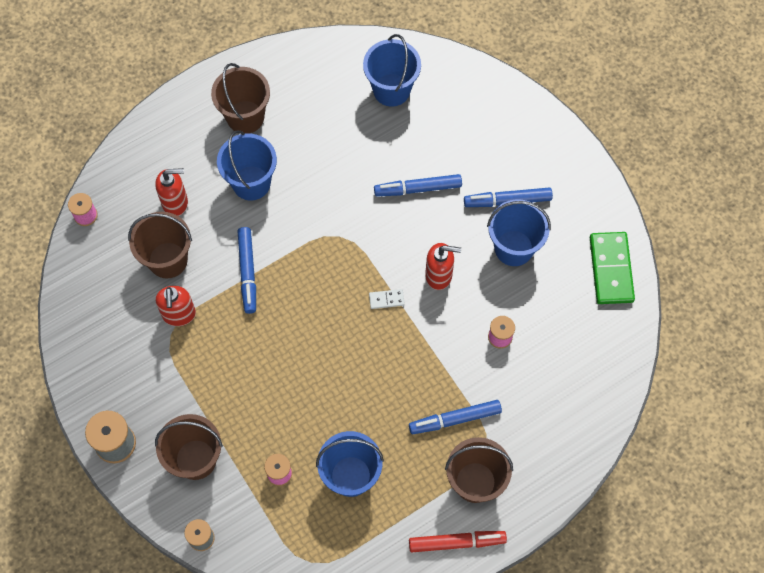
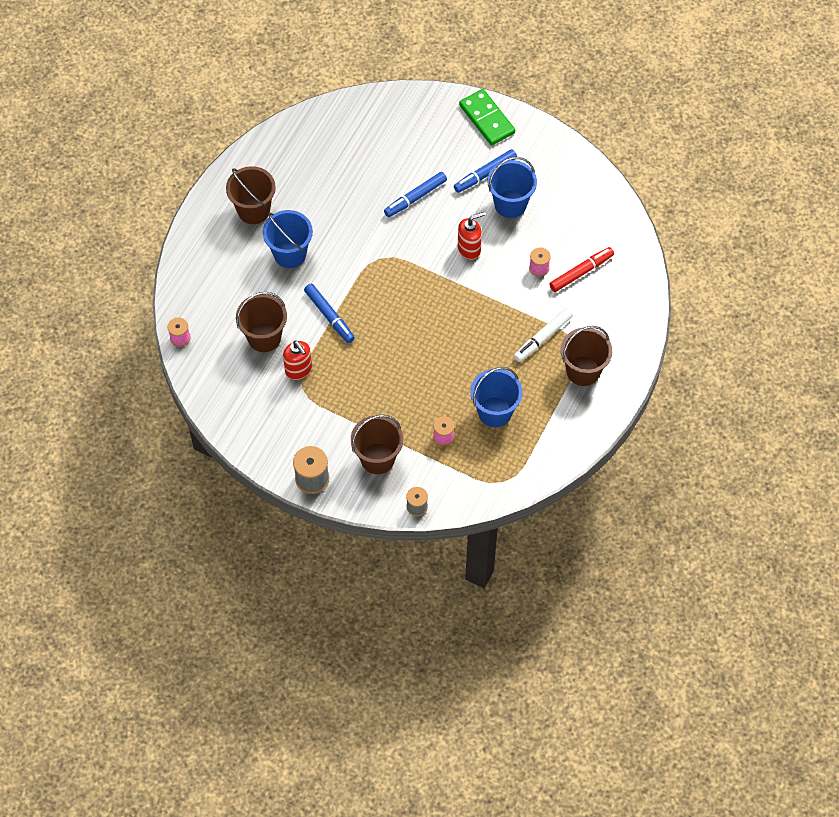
camera: 30 degrees left, 5 degrees down
(175, 203) = (242, 295): red soap dispenser -> none
(386, 300) = (442, 284): white domino -> none
(391, 90) = (350, 138): blue bucket -> none
(455, 419) = (542, 338): blue marker -> white marker
(456, 542) = (595, 415): red marker -> red marker (581, 272)
(611, 269) = (587, 184): green domino -> green domino (487, 119)

